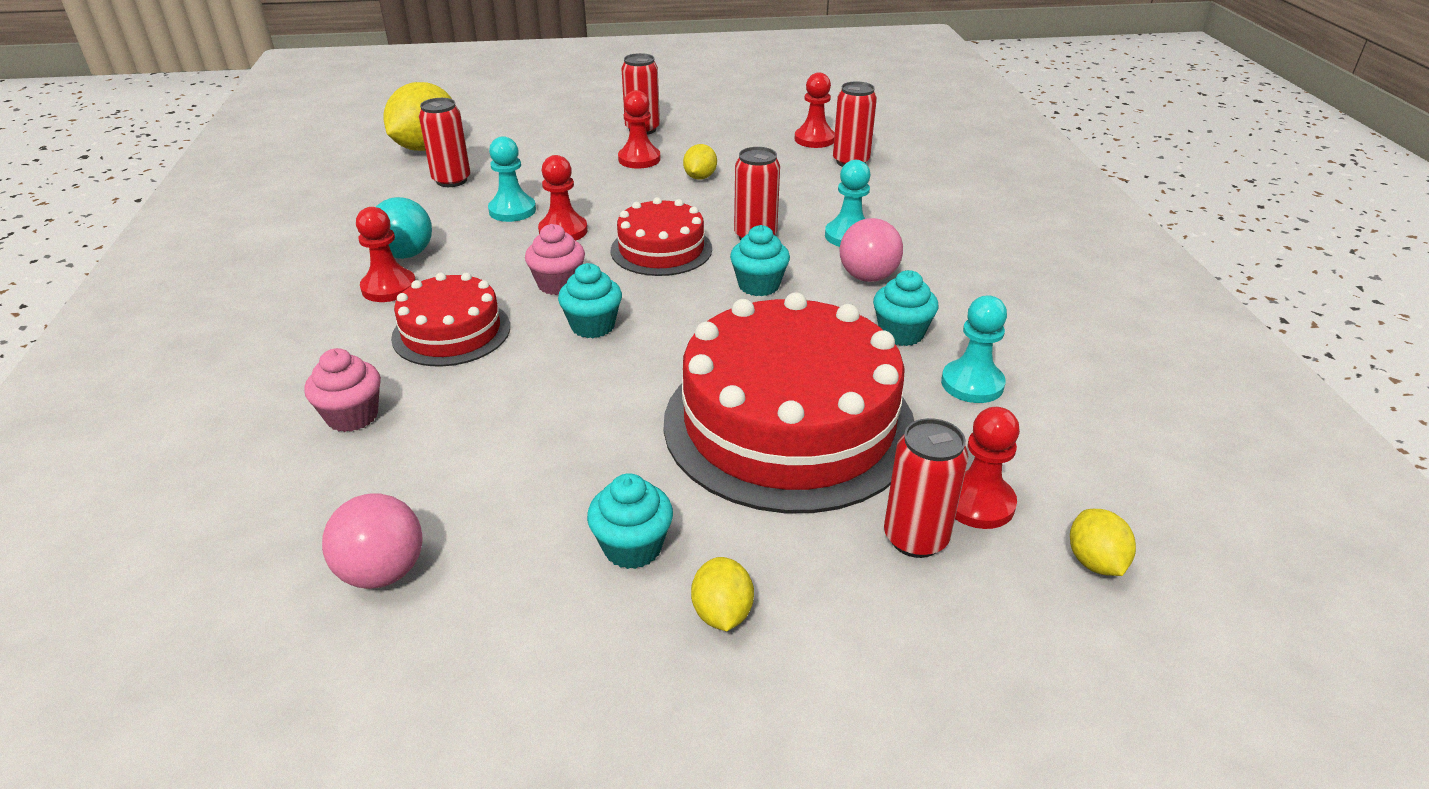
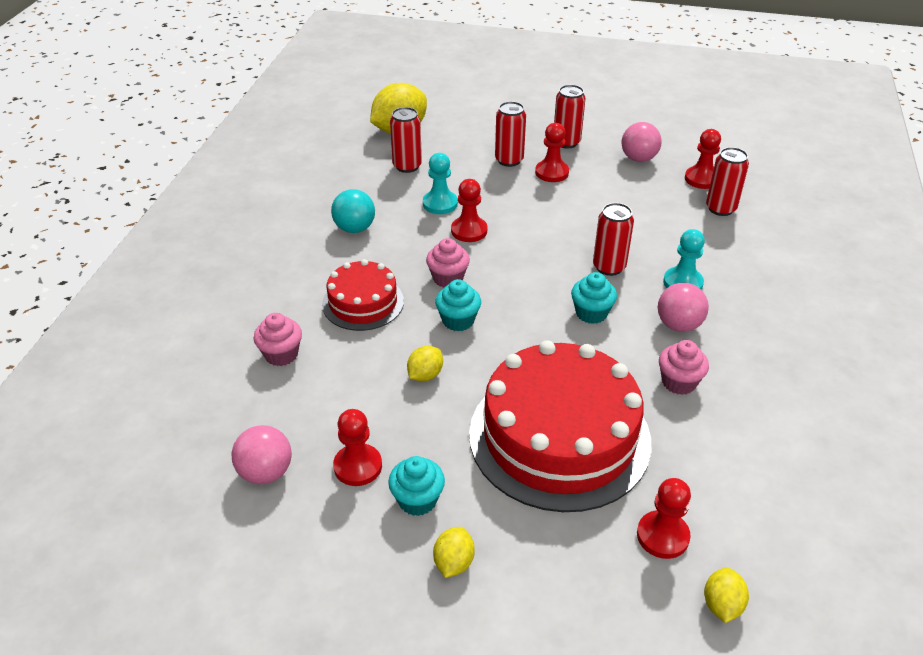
camera: 20 degrees right, 5 degrees up
(389, 288) = (334, 255): red pawn -> red pawn (358, 466)
(661, 249) = (533, 264): red cake -> none
(700, 177) = (591, 200): yellow lemon -> yellow lemon (425, 375)
(734, 132) = (638, 159): none -> pink ball
(901, 333) = (679, 382): turquoise cupcake -> pink cupcake
(915, 538) = (604, 549): red can -> red can (509, 160)
(972, 384) = (710, 440): turquoise pawn -> none

